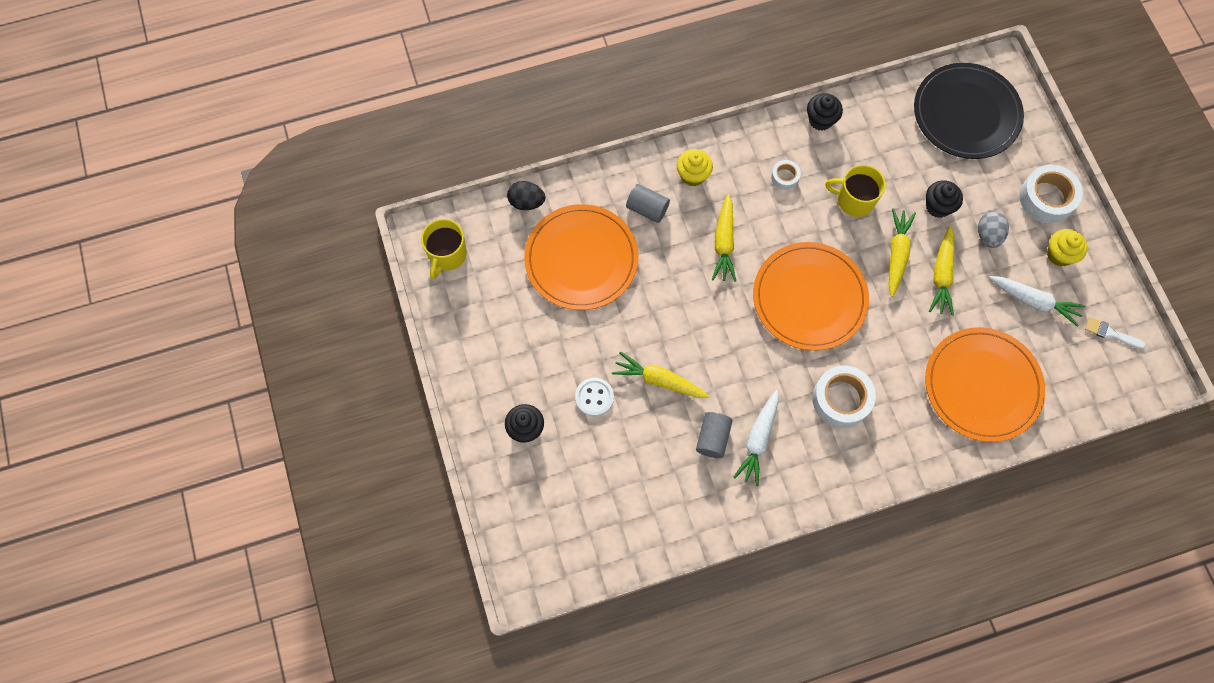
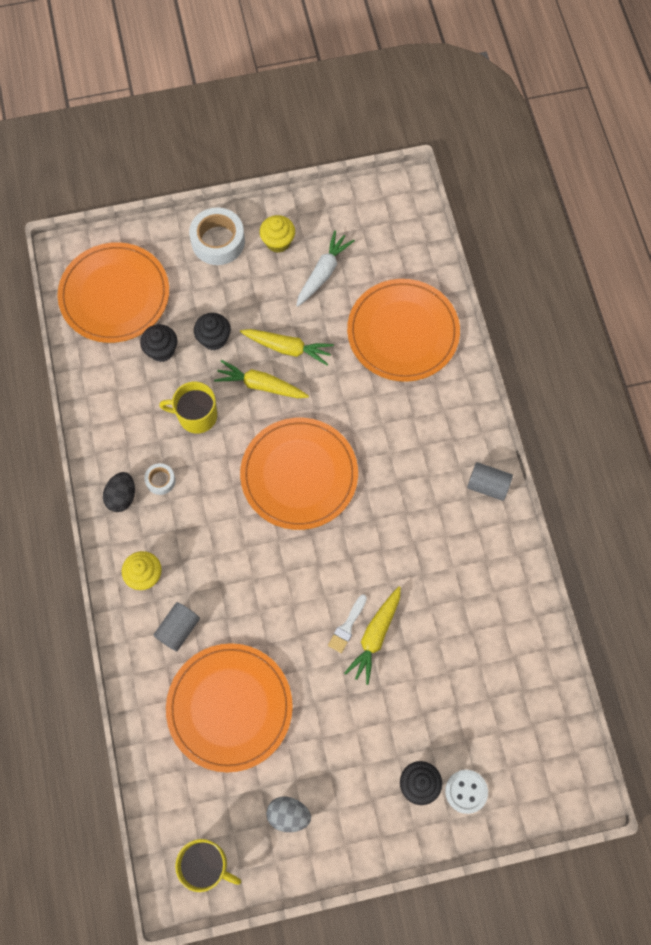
camera: 85 degrees left, 0 degrees up
(526, 202) = (152, 765): black egg -> black egg (122, 497)
(594, 397) = (389, 706): white button -> white button (466, 791)
(712, 438) = (440, 589): grey cylinder -> grey cylinder (487, 485)
(724, 243) = (228, 552): yellow carrot -> none
(758, 440) = (444, 544): white carrot -> none
(820, 120) = (99, 435): black cupcake -> black cupcake (161, 350)
(841, 399) = (408, 460): white tape -> none
(854, 200) = (196, 416): yellow mug -> yellow mug turned 75 degrees clockwise
(966, 113) = (114, 295): black plate -> orange plate
(988, 235) = (250, 299): grey egg -> grey egg (288, 815)
(1110, 333) = (360, 216): white brush -> white brush (347, 626)

